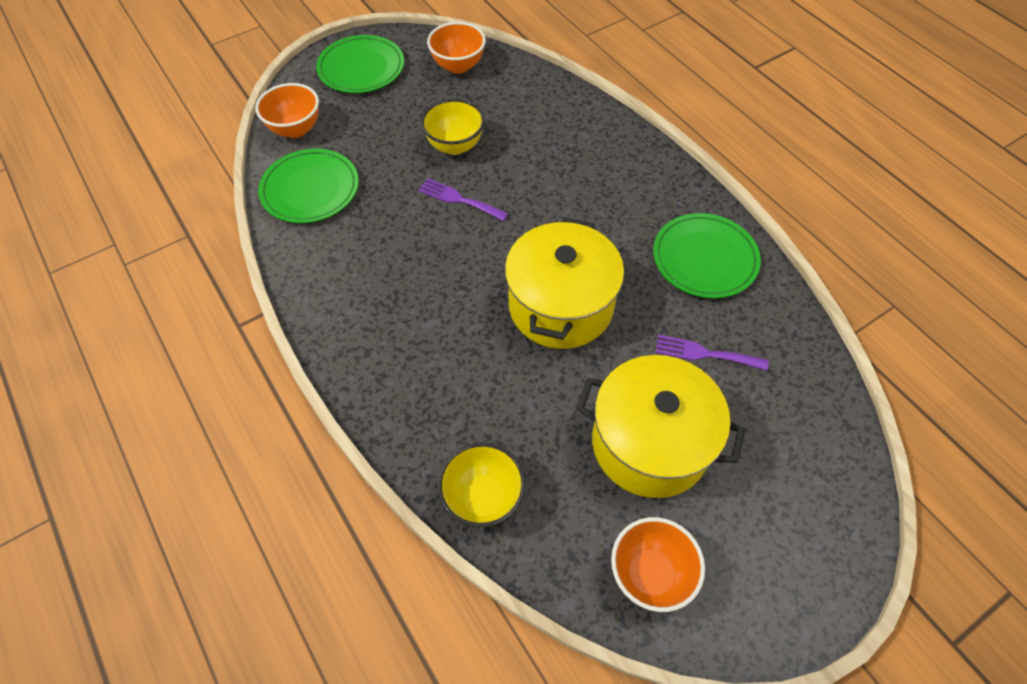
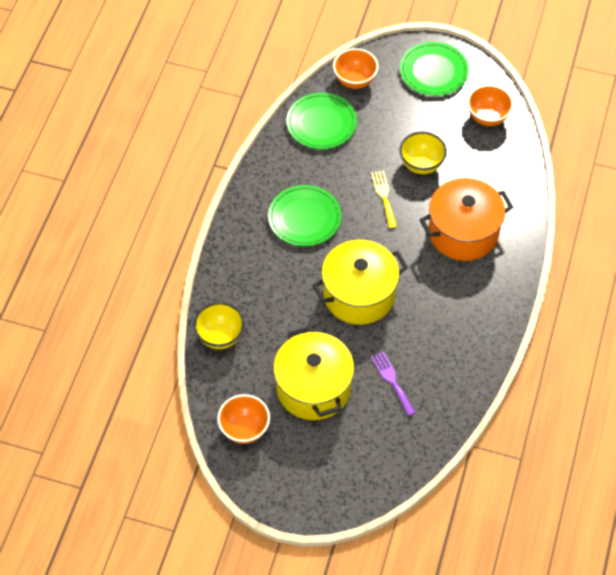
camera: 50 degrees right, 0 degrees up
(459, 199) = (384, 196): purple fork -> yellow fork
(570, 167) = (463, 232): none -> orange pot
(704, 258) = (460, 343): green plate -> green plate (304, 218)

